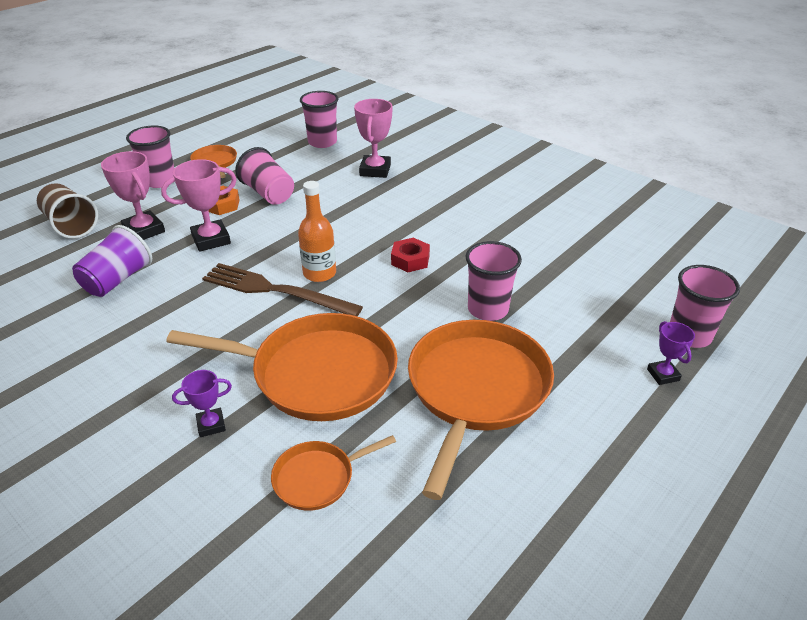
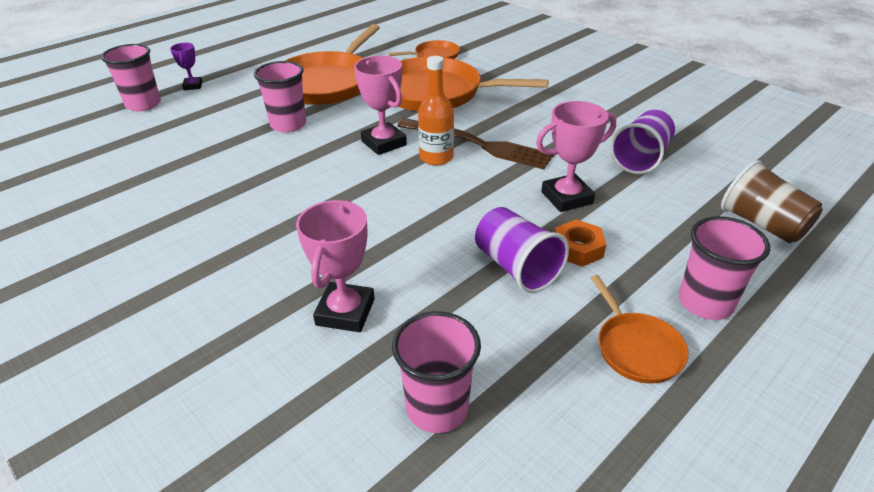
camera: 175 degrees left, 0 degrees up
(144, 230) = (658, 213): pink trophy -> pink trophy (384, 143)
(211, 425) = (503, 74): purple trophy -> none
(268, 193) = (516, 267): pink cup -> purple cup
(410, 260) = (340, 167): red nut -> none

